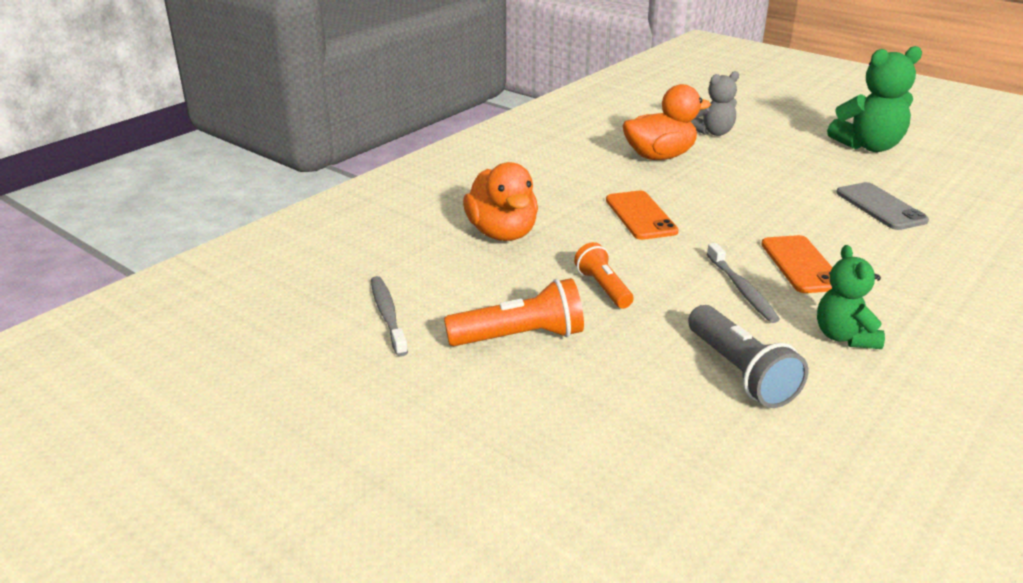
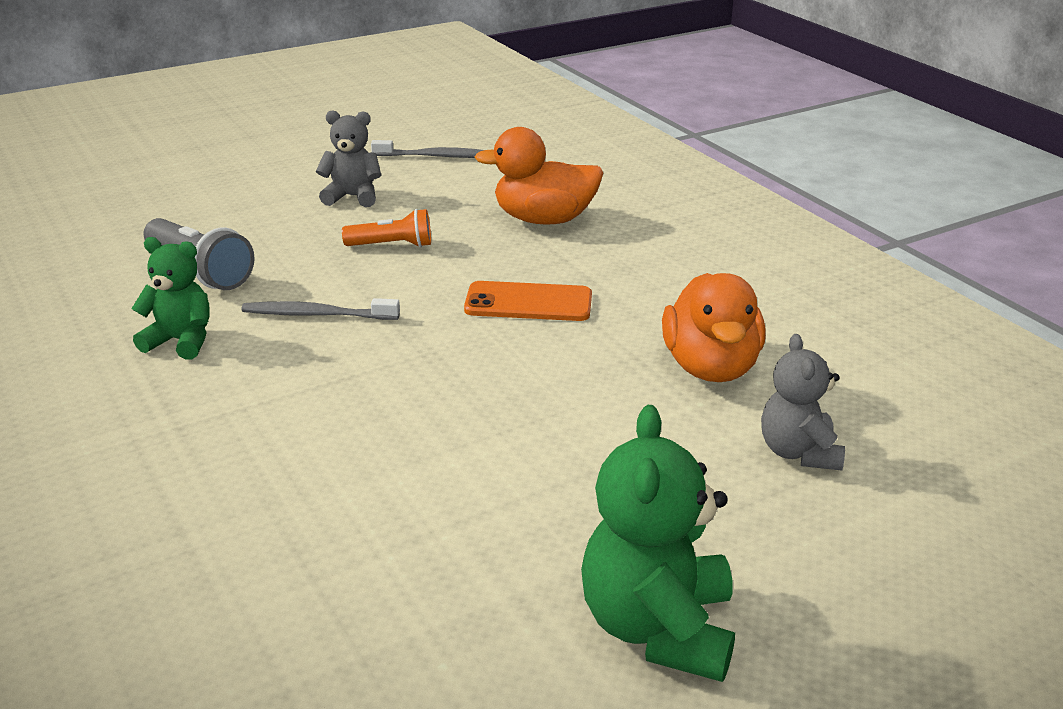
camera: 110 degrees right, 0 degrees up
(520, 337) = (352, 197): orange flashlight -> grey teddy bear
(740, 372) = (200, 271): grey flashlight -> grey flashlight turned 135 degrees counterclockwise
(801, 265) = (326, 370): orange phone -> none
(880, 207) = (411, 509): grey phone -> none

